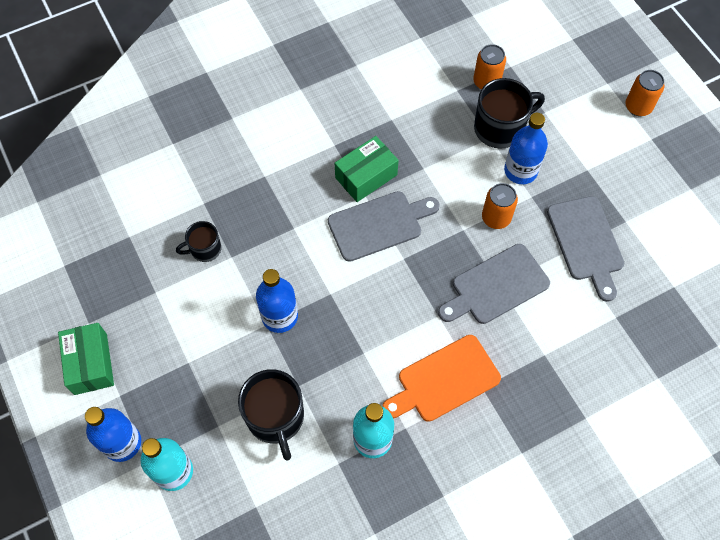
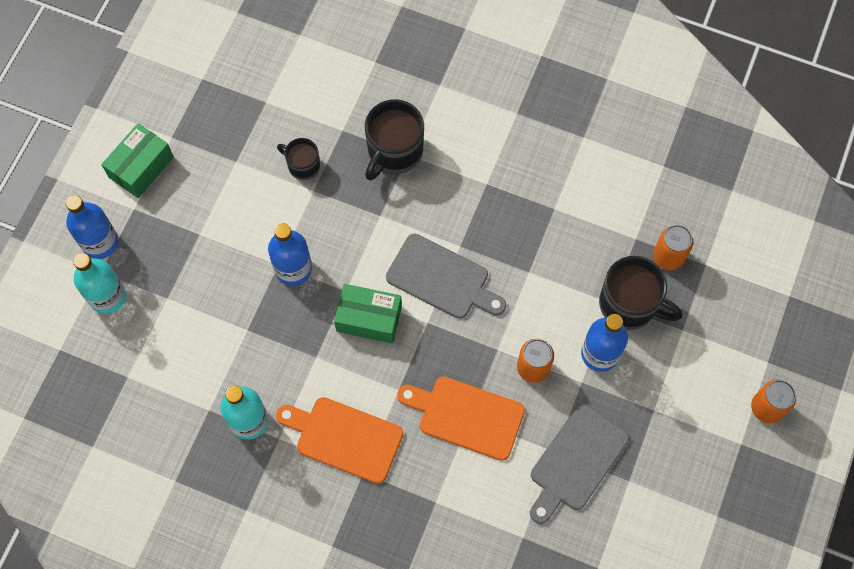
camera: 50 degrees right, 5 degrees up
(275, 417) = (207, 334): black mug -> black mug (394, 151)
(366, 176) = (479, 232): green box -> green box (369, 318)
(496, 286) = (466, 416): grey cutting board -> orange cutting board

